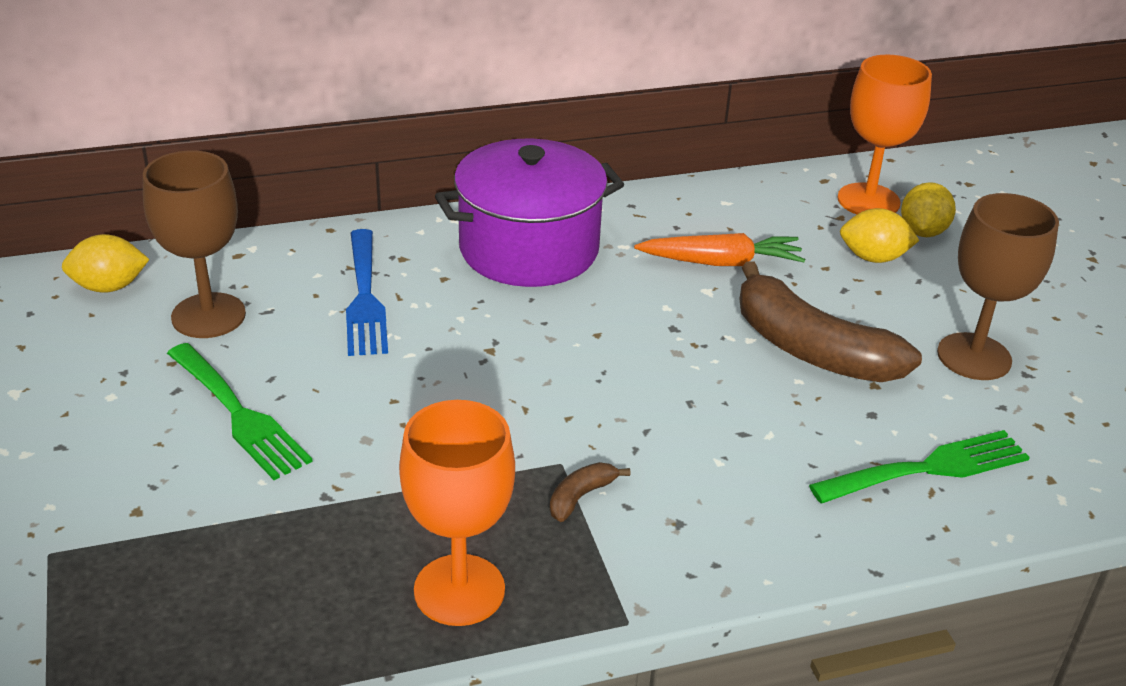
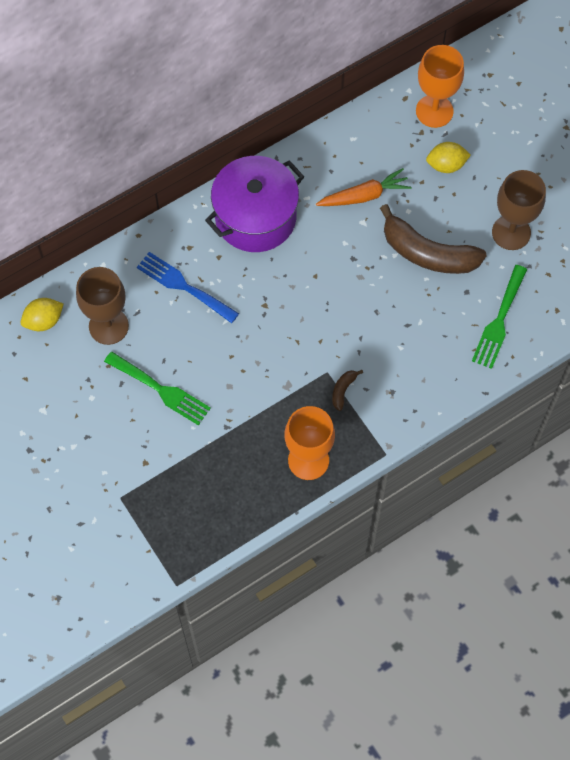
camera: 15 degrees left, 30 degrees up
(365, 298) = (183, 286): blue fork -> blue fork turned 150 degrees clockwise
(922, 232) = (469, 132): yellow lemon -> none
(928, 468) = (499, 321): green fork -> green fork turned 150 degrees clockwise

